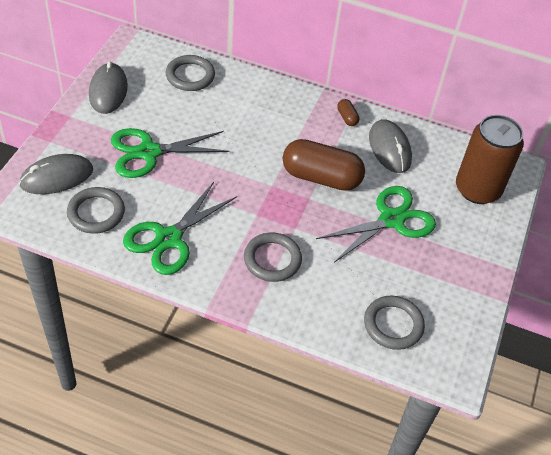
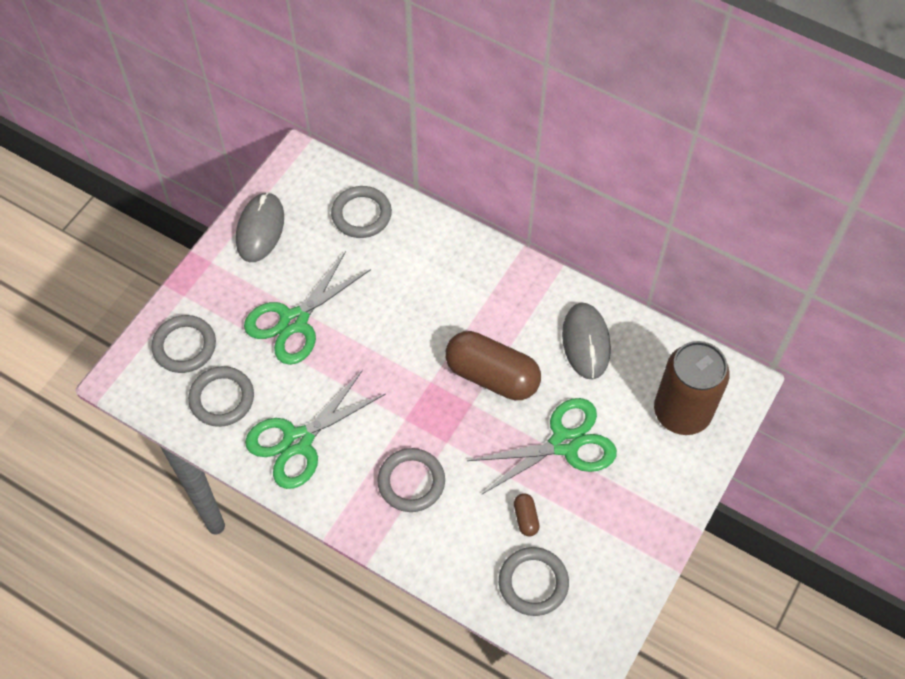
camera: 15 degrees right, 10 degrees up
(57, 177) = (184, 346): grey mouse -> grey ring
(149, 152) = (294, 321): green scissors -> green scissors turned 45 degrees counterclockwise
(347, 118) = (543, 292): brown capsule -> brown capsule (526, 518)

